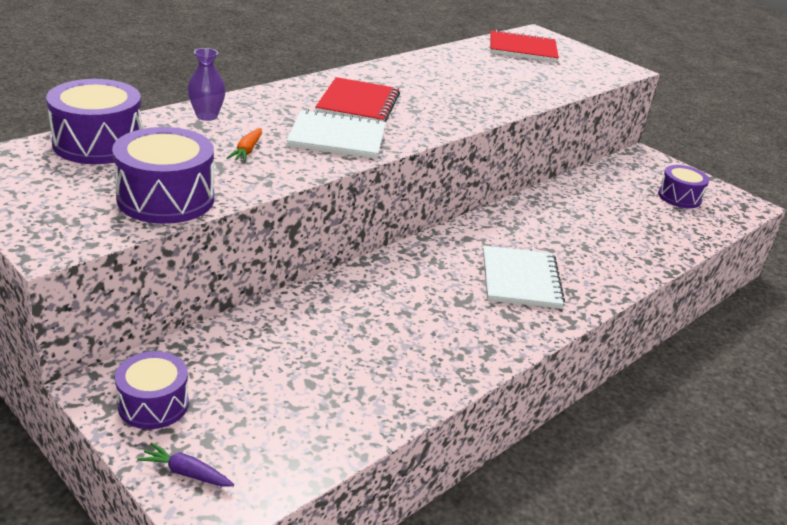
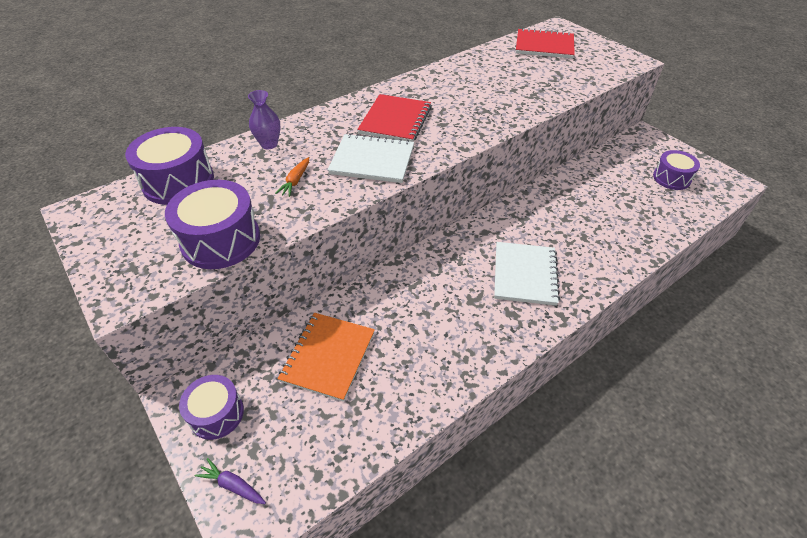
camera: 10 degrees right, 15 degrees up
(290, 351) = (328, 356): none -> orange notebook

